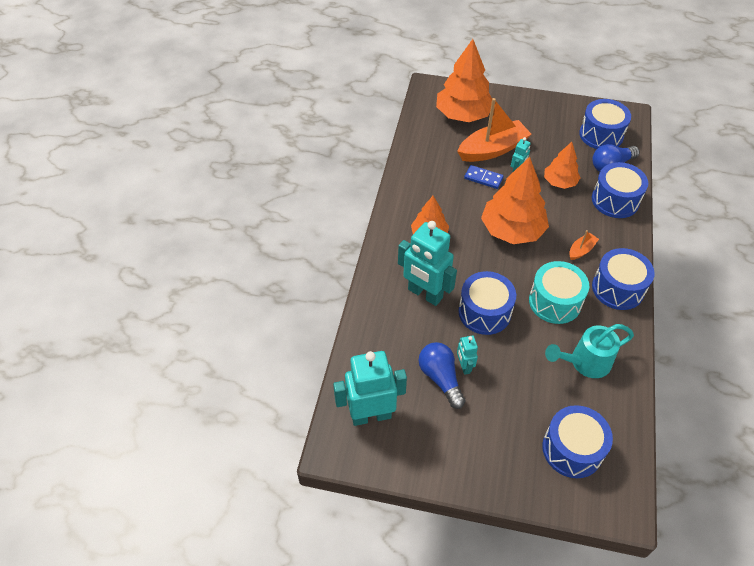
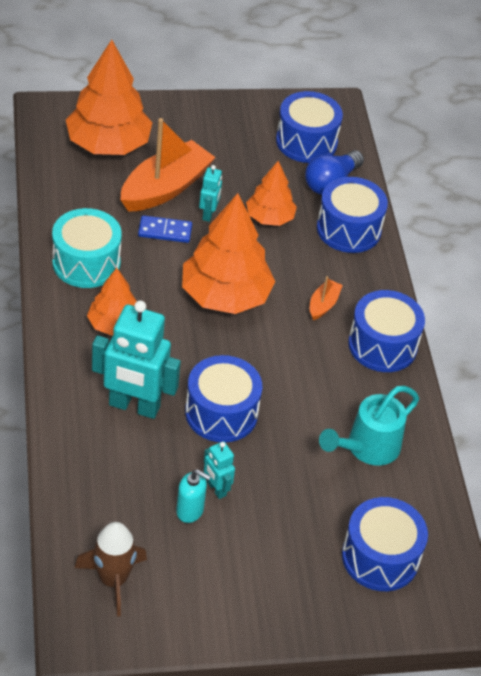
camera: 25 degrees left, 5 degrees down
(371, 415) = (113, 580): turquoise robot -> brown rocket
(440, 378) = (190, 511): blue light bulb -> turquoise soap dispenser
(555, 302) = (308, 379): turquoise drum -> turquoise drum (86, 263)

